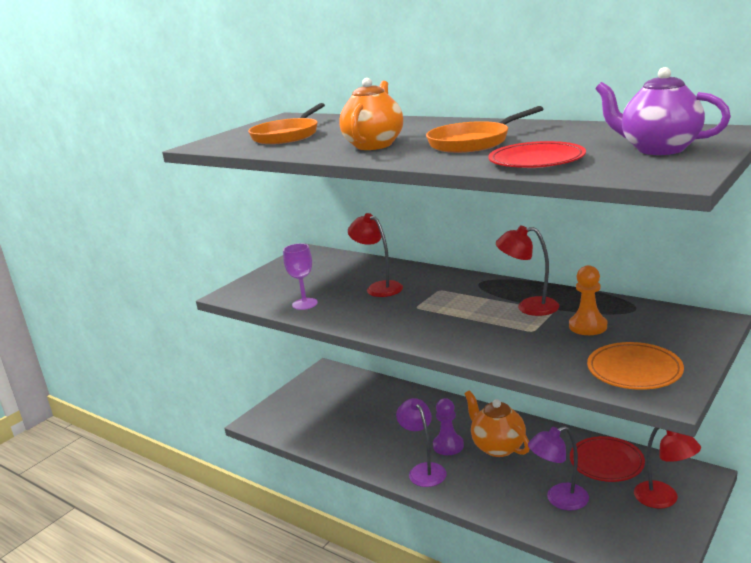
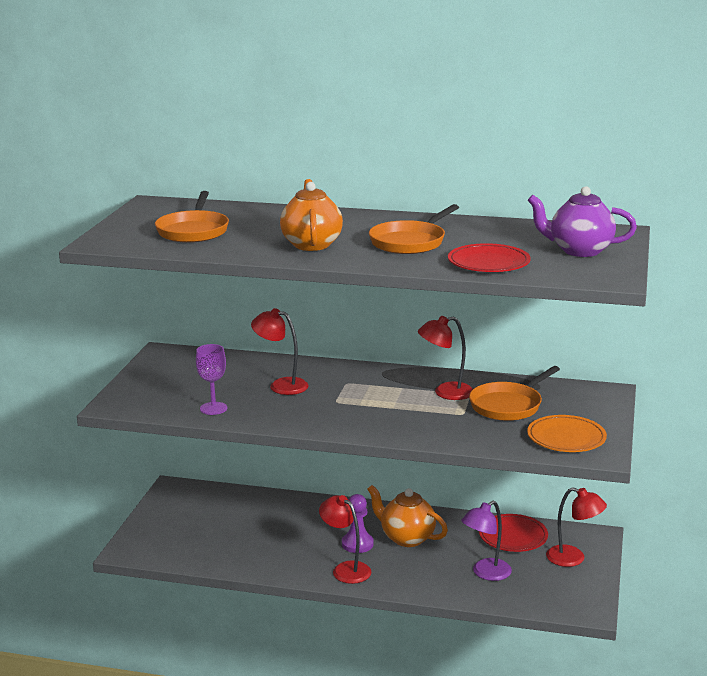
camera: 25 degrees left, 0 degrees up
(424, 470) = (346, 569): purple lamp -> red lamp
(588, 326) = (508, 405): orange pawn -> orange pan

